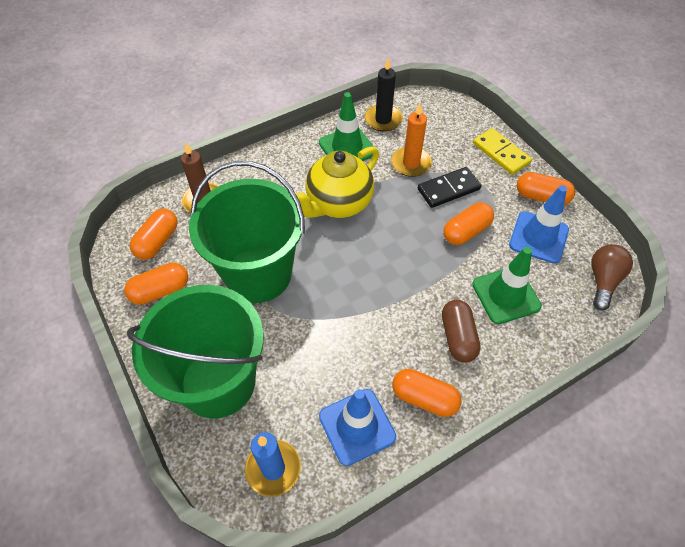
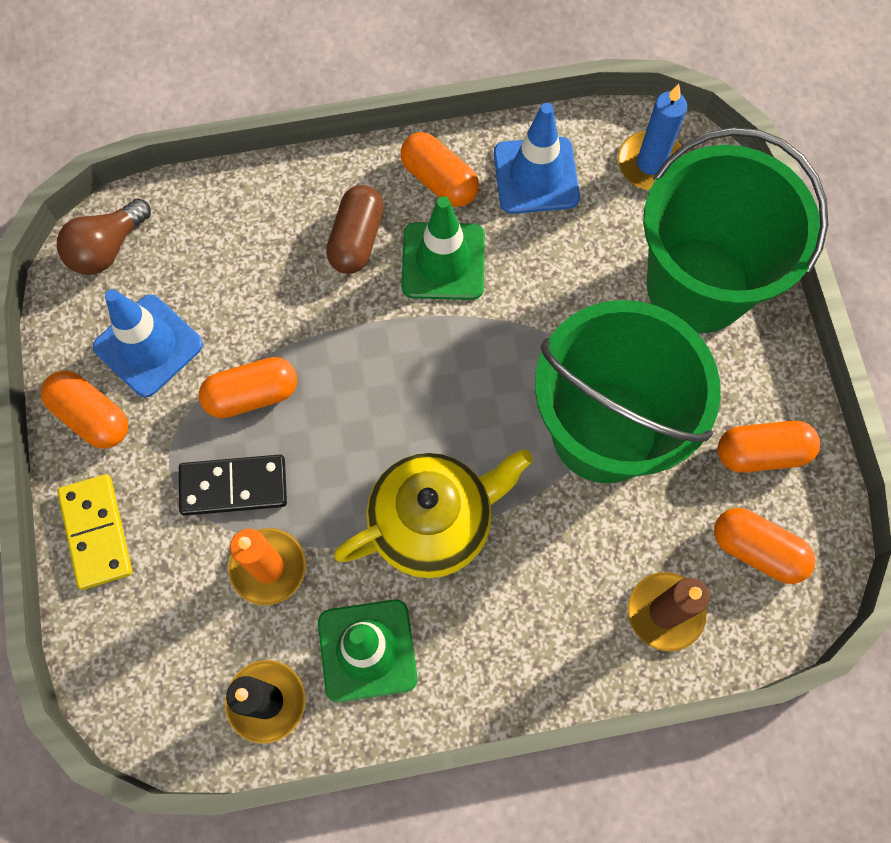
camera: 160 degrees left, 15 degrees up
(157, 241) = (757, 550): orange capsule -> orange capsule turned 75 degrees clockwise
(506, 295) = (257, 273): green traffic cone -> green traffic cone (443, 261)

